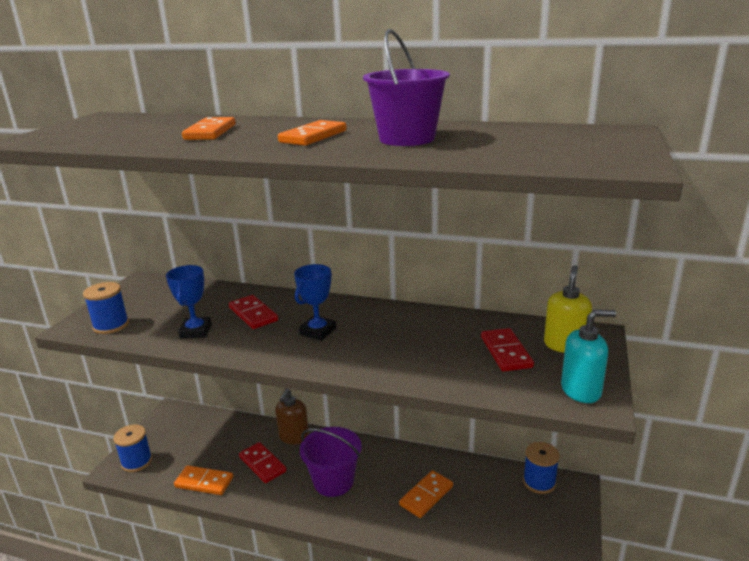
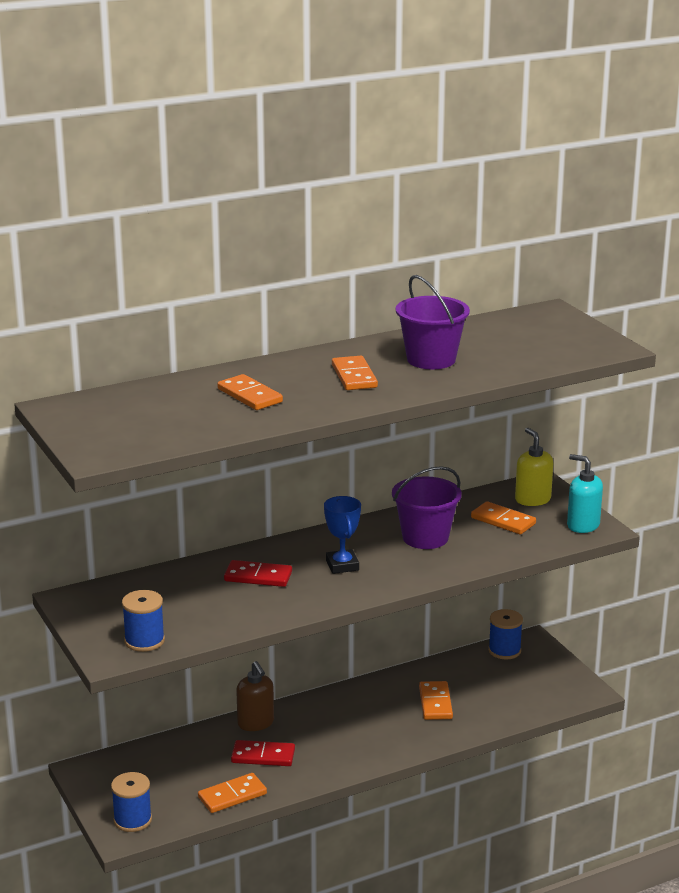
camera: 45 degrees left, 0 degrees up
(195, 331) = (237, 610): blue trophy -> none
(333, 481) = (347, 734): purple bucket -> purple bucket (425, 537)
(506, 352) = (503, 521): red domino -> orange domino
(581, 390) = (583, 525): turquoise soap dispenser -> turquoise soap dispenser turned 90 degrees counterclockwise

